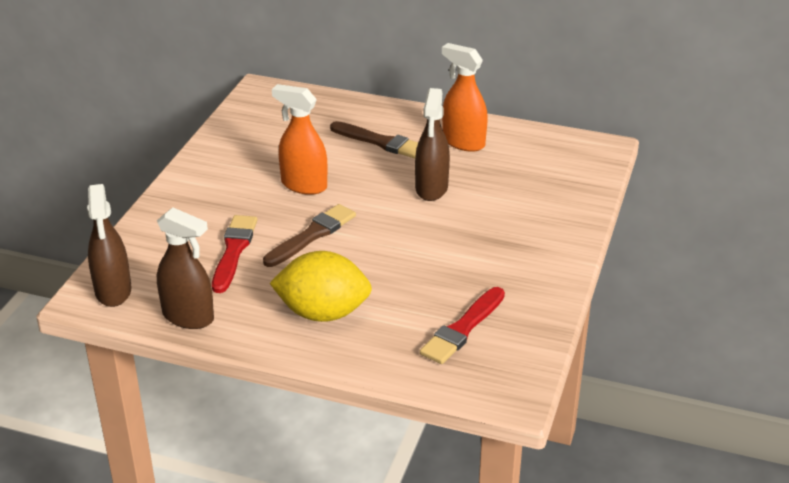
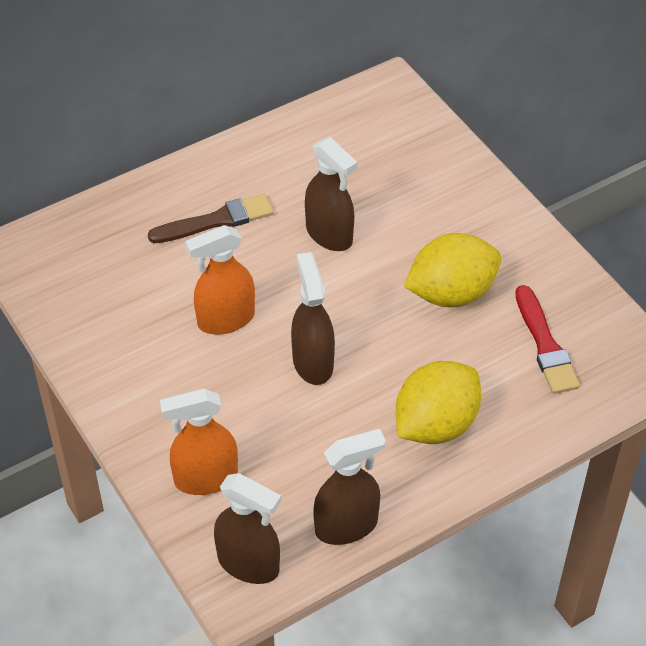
camera: 50 degrees left, 15 degrees up
(234, 251) = (278, 434): red brush -> none
(312, 235) = (312, 362): brown brush -> brown spray bottle
(451, 263) = (451, 293): none -> yellow lemon
(463, 142) = (281, 166): orange spray bottle -> orange spray bottle (205, 478)

